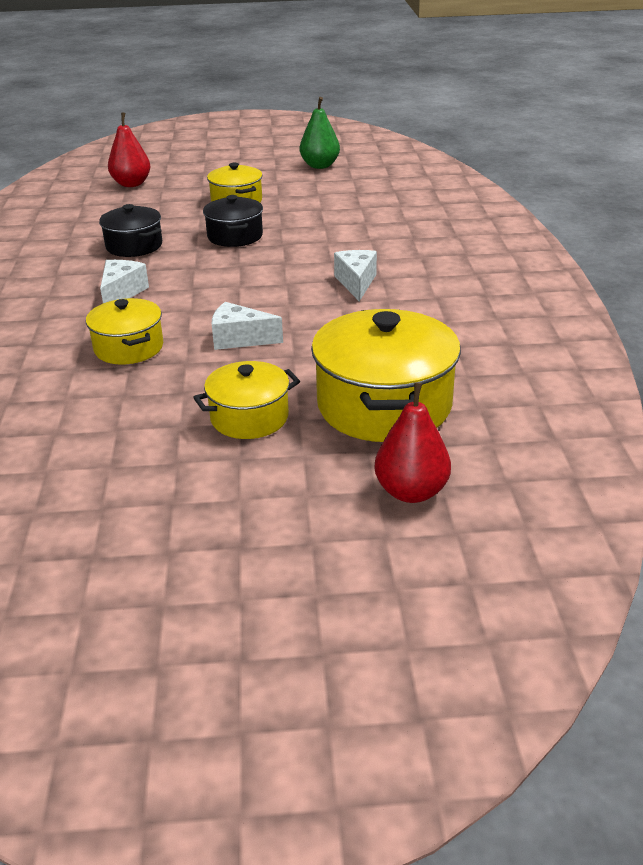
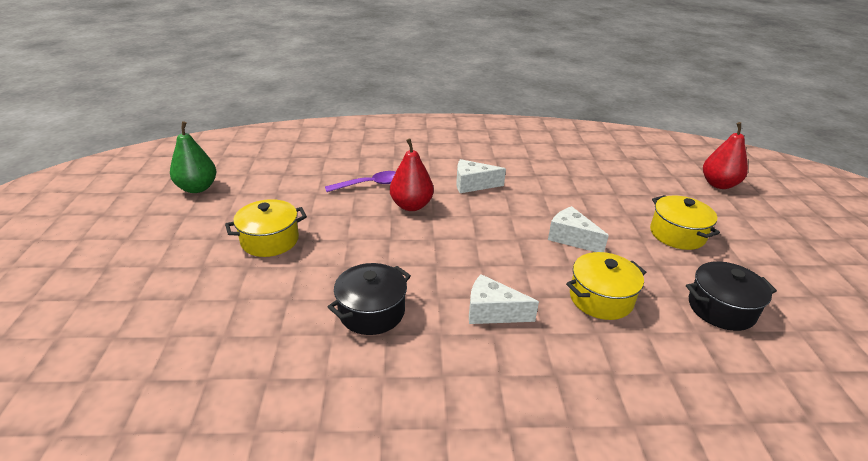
camera: 90 degrees left, 0 degrees up
(131, 184) = (151, 330): red pear -> red pear (411, 205)
(235, 236) = (365, 241): black pot -> black pot (721, 308)
(239, 339) = (571, 238): white cheese -> white cheese turned 120 degrees clockwise
(343, 230) = (370, 184): none -> purple spoon
(384, 405) = (639, 186): yellow pot -> none

